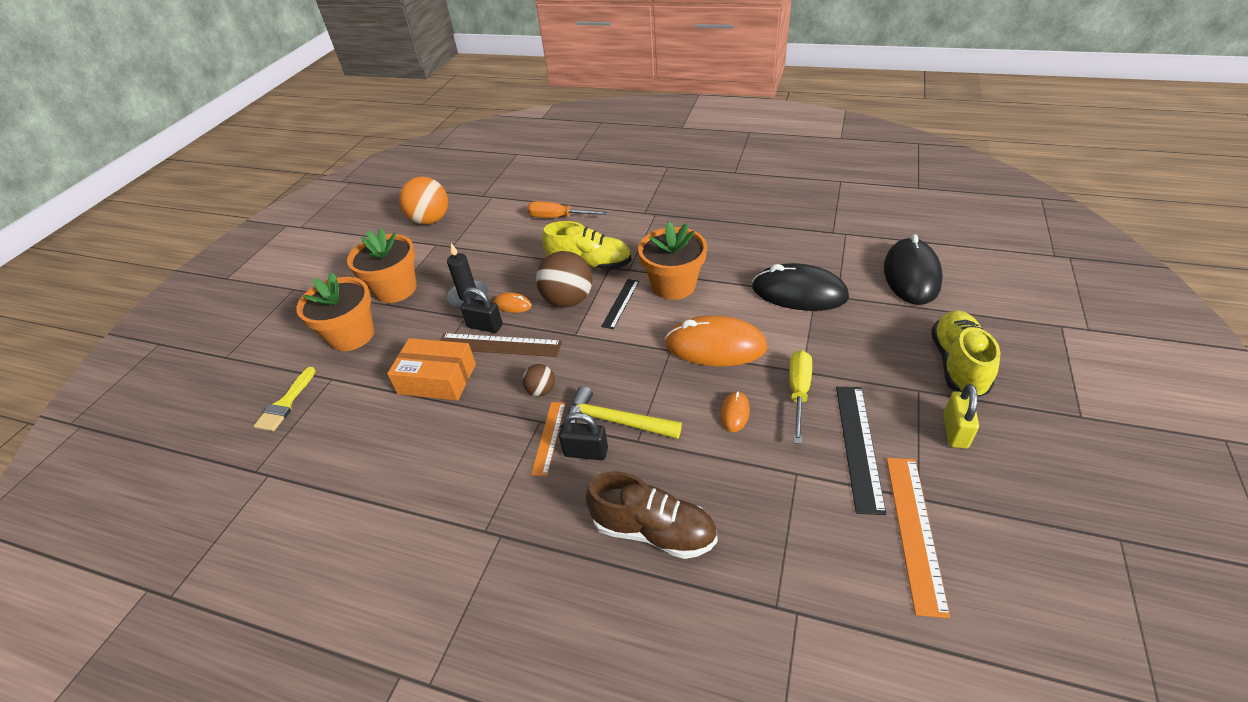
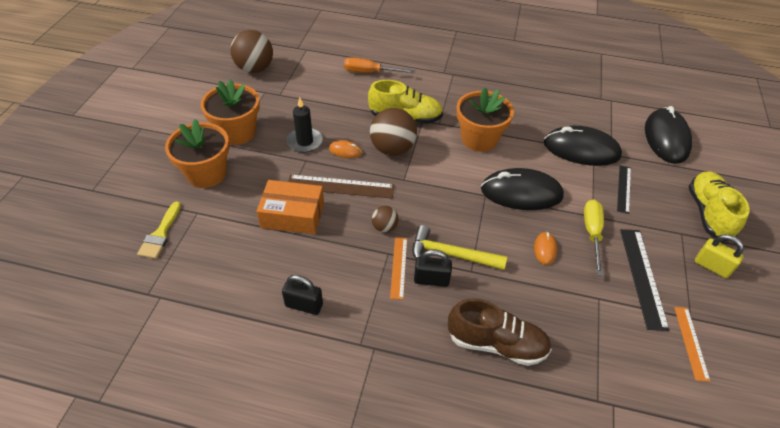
camera: 10 degrees left, 5 degrees up
(430, 220) = (255, 68): orange ball -> brown ball
(485, 326) = (325, 169): black padlock -> black padlock (304, 305)
(621, 303) = (438, 153): black ruler -> black ruler (624, 189)
(715, 346) = (521, 193): orange mouse -> black mouse
(915, 530) = (691, 342): orange ruler -> orange ruler, size x0.62
(955, 431) = (711, 266): yellow padlock -> yellow padlock turned 60 degrees counterclockwise

